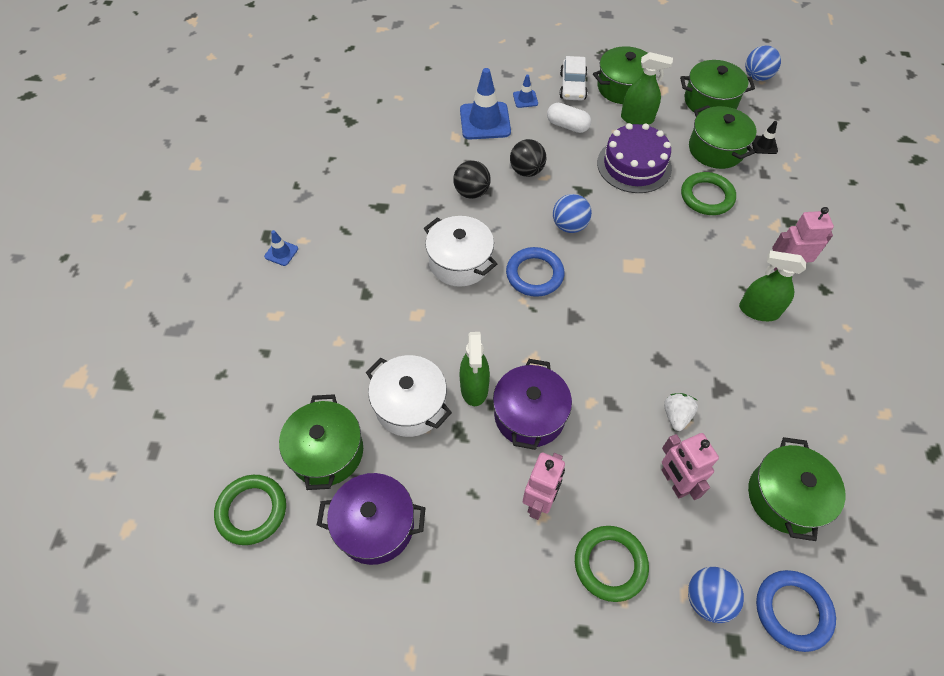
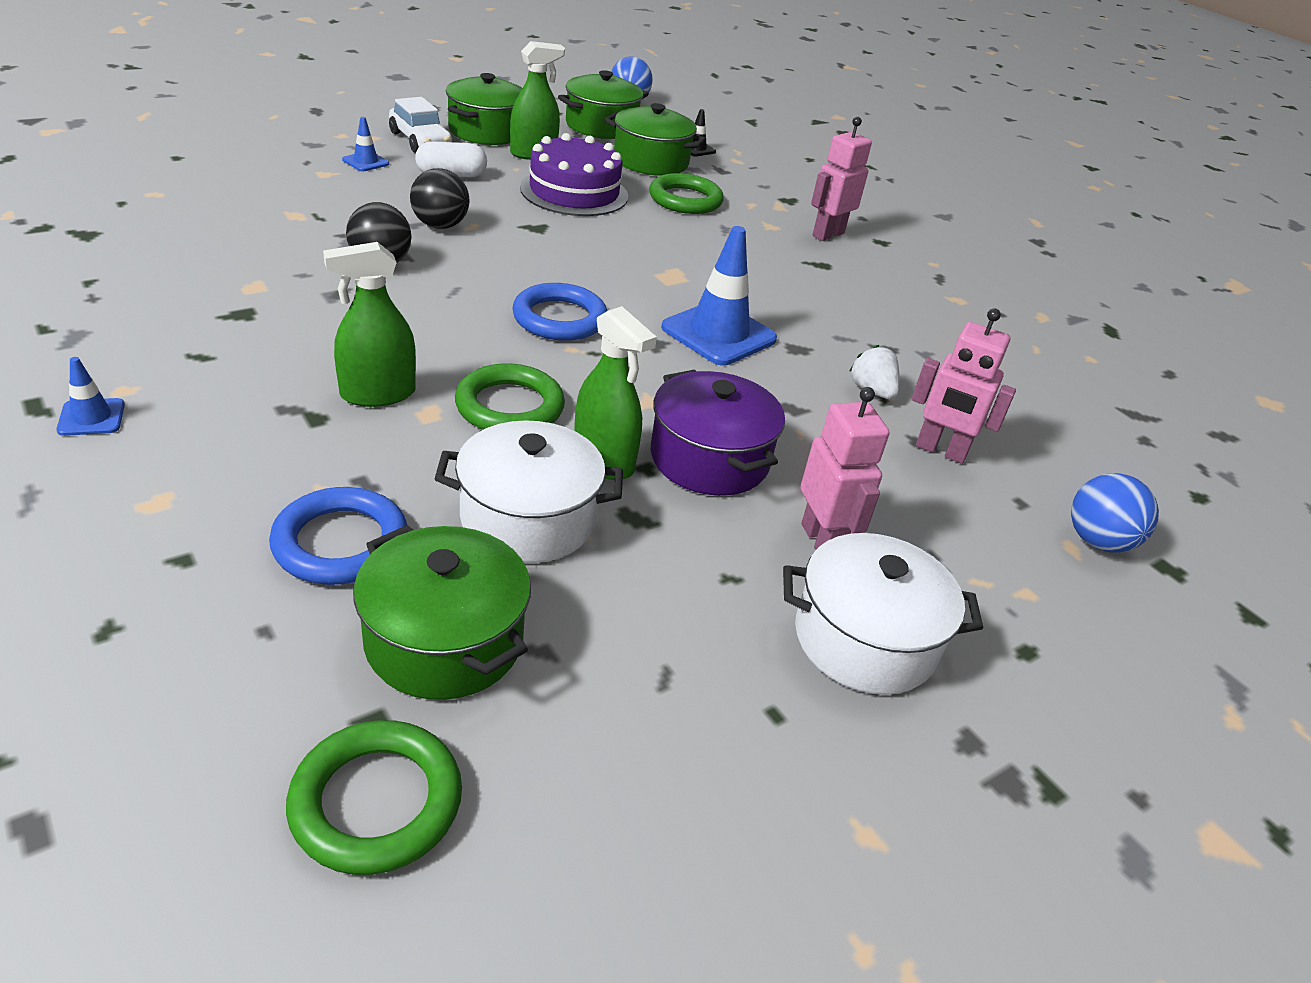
camera: 45 degrees left, 20 degrees down
(375, 525) = (629, 694): purple pot -> none
(460, 262) = (438, 337): white pot -> white pot (865, 640)
(485, 121) = (327, 192): blue traffic cone -> blue traffic cone (718, 334)
(569, 226) = (554, 262): blue ball -> none
(610, 564) = (972, 564): green ring -> green ring (509, 407)
(758, 311) = (844, 275): green spray bottle -> green spray bottle (378, 394)
(785, 497) = (1050, 416): green pot -> none
(792, 611) = (1173, 508): blue ring -> blue ring (341, 543)

